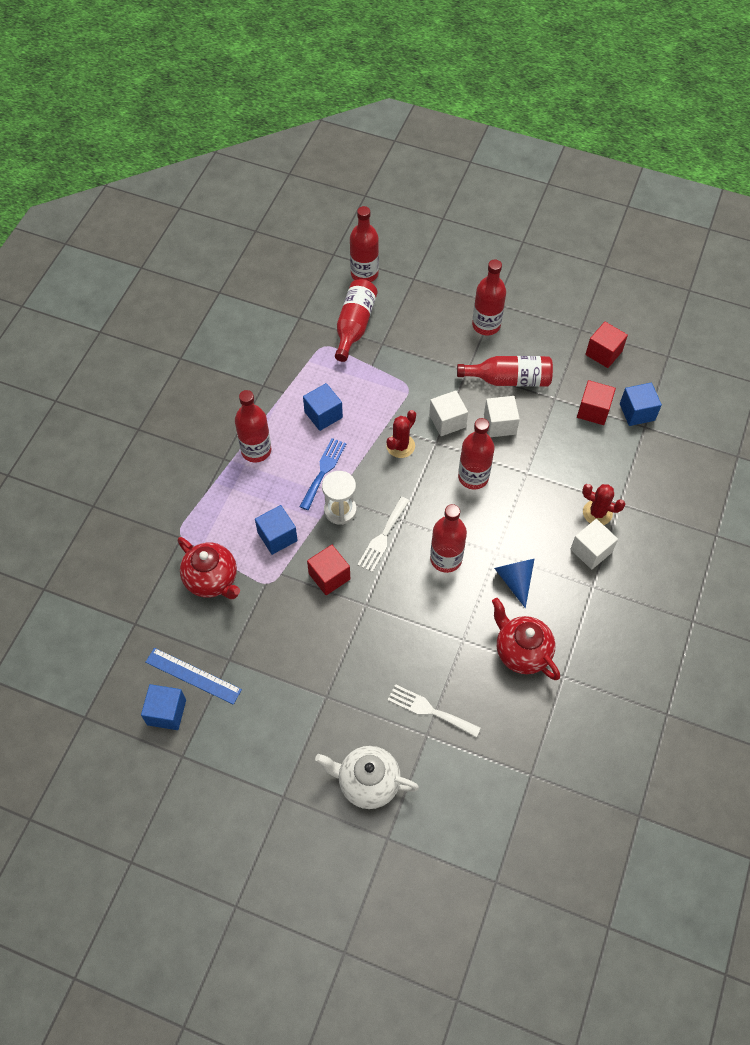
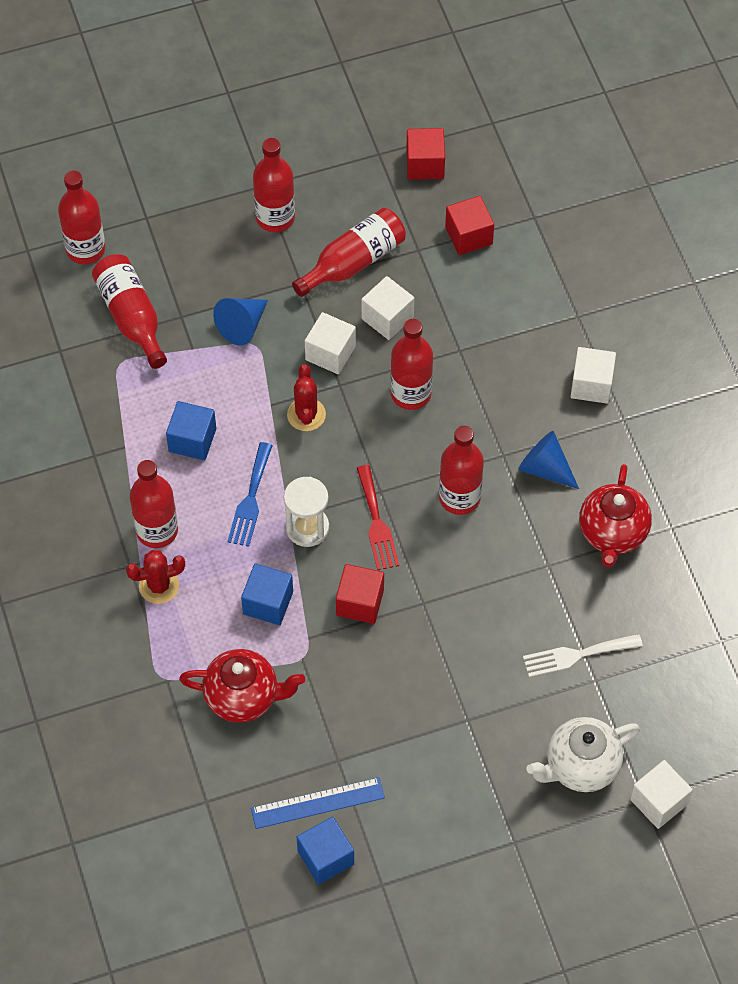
camera: 40 degrees left, 0 degrees up
(323, 471) = (250, 499): blue fork -> blue fork turned 150 degrees counterclockwise
(383, 537) = (376, 523): white fork -> red fork
(395, 847) = (659, 802): none -> white cube
(411, 371) = (242, 326): none -> blue cone
(521, 651) = (612, 533): red teapot -> red teapot turned 90 degrees counterclockwise
(597, 513) = (564, 342): red cactus -> red cactus (159, 586)
(637, 412) = (513, 206): blue cube -> none

